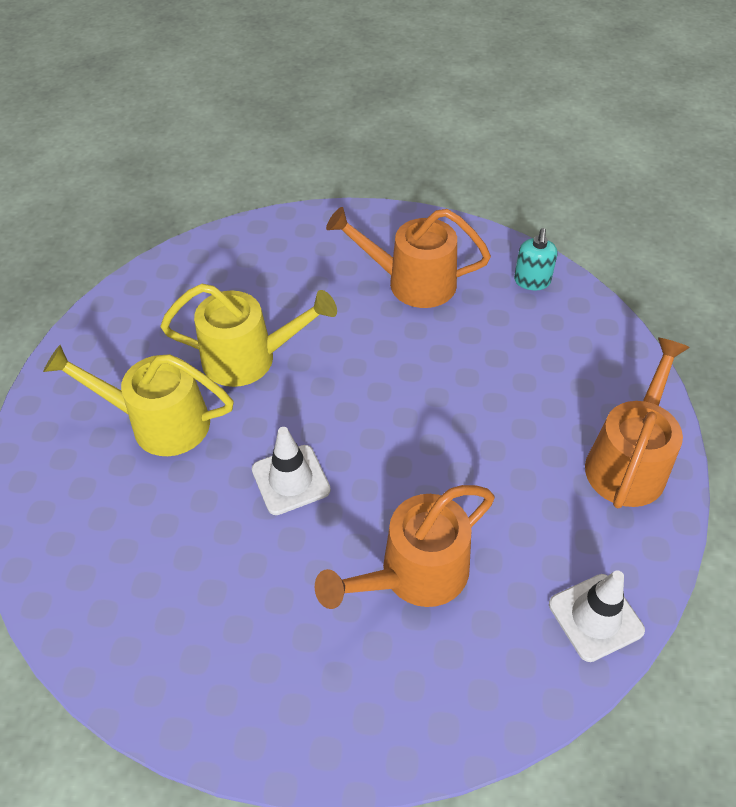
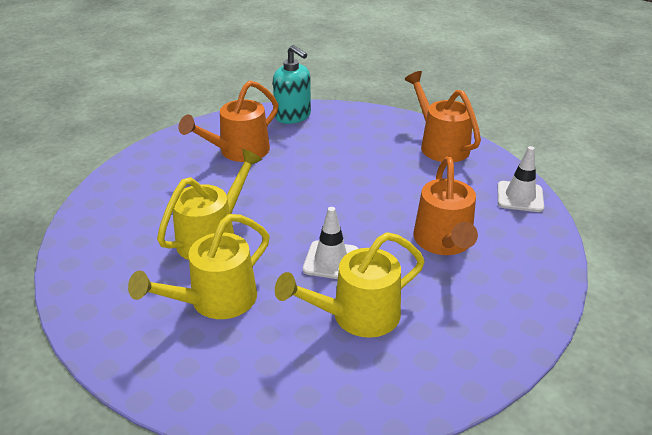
camera: 55 degrees left, 15 degrees down
(218, 555) = (356, 316): none -> yellow watering can
(532, 281) = (293, 116): turquoise soap dispenser -> turquoise soap dispenser, size x1.59

